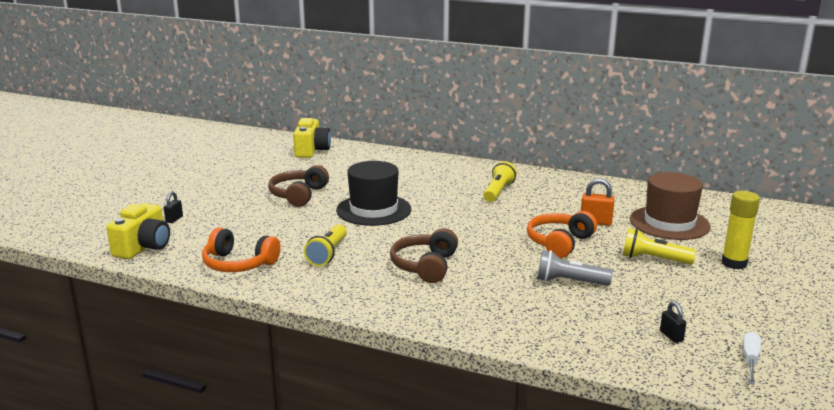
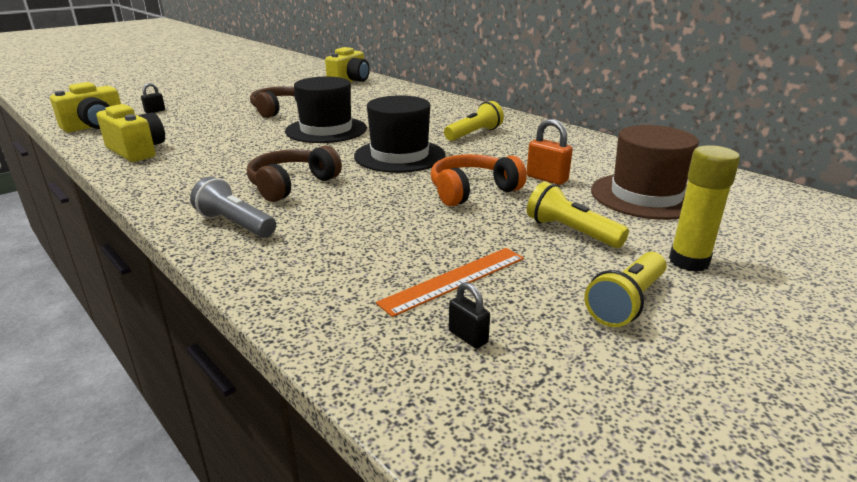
camera: 25 degrees right, 5 degrees up
(239, 264) = (137, 151): orange headphones -> yellow camera
(328, 254) = (222, 157): yellow flashlight -> yellow flashlight (626, 302)
(469, 223) = (399, 156): none -> black hat
(569, 282) = (424, 234): grey flashlight -> grey flashlight (235, 224)
(625, 307) = (454, 280): none -> orange ruler
(671, 336) = (468, 337): black padlock -> black padlock turned 45 degrees counterclockwise
(750, 360) = (551, 415): white screwdriver -> none

